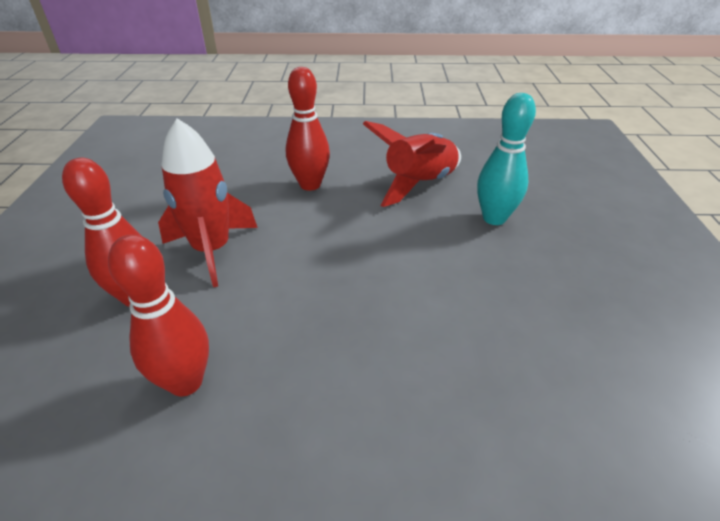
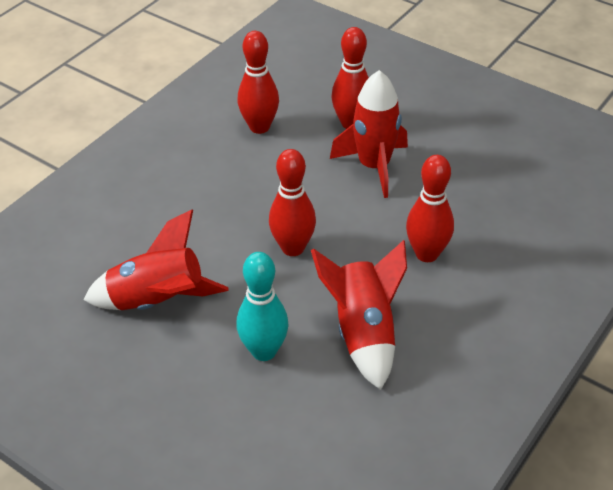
camera: 125 degrees right, 5 degrees up
(374, 252) = (293, 248): none -> red bowling pin
(536, 305) = (158, 301): none -> red rocket

